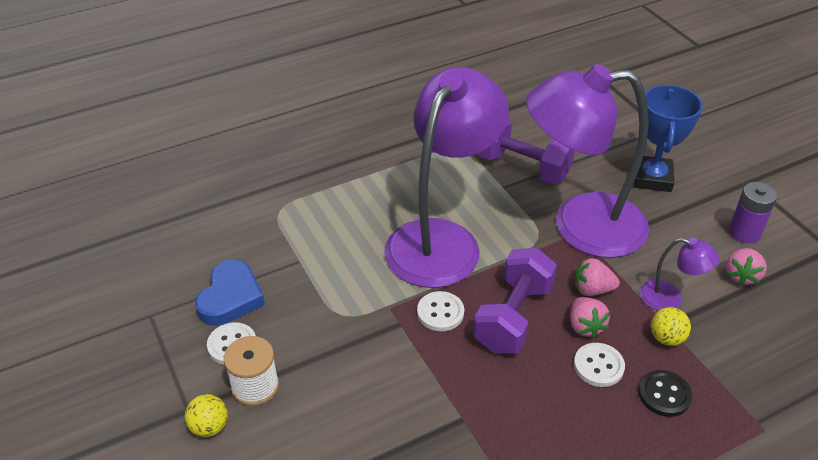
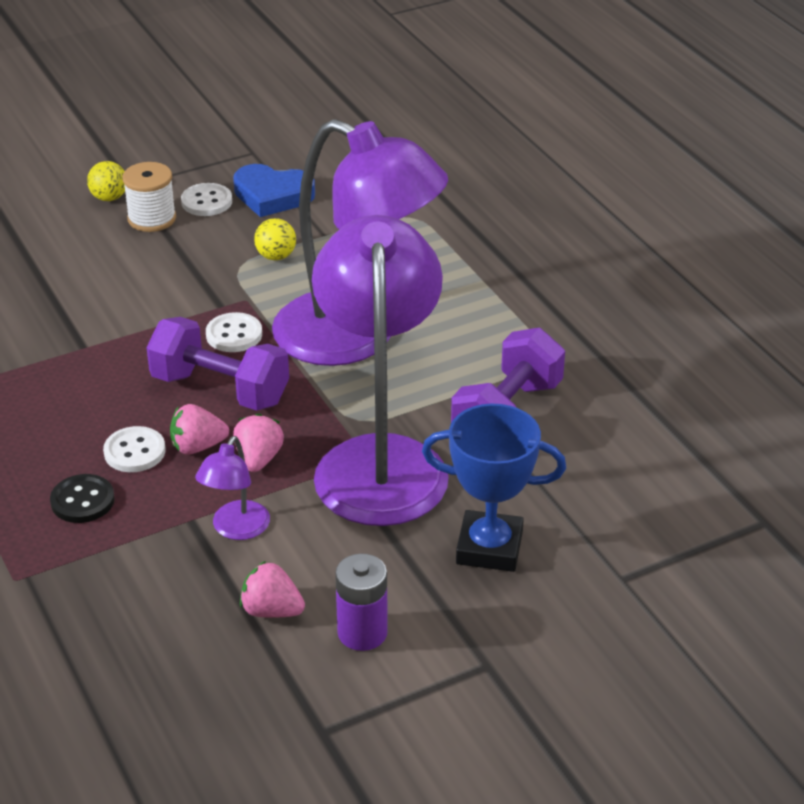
camera: 90 degrees right, 5 degrees down
(666, 338) = (168, 515): yellow ball -> yellow ball (276, 256)

